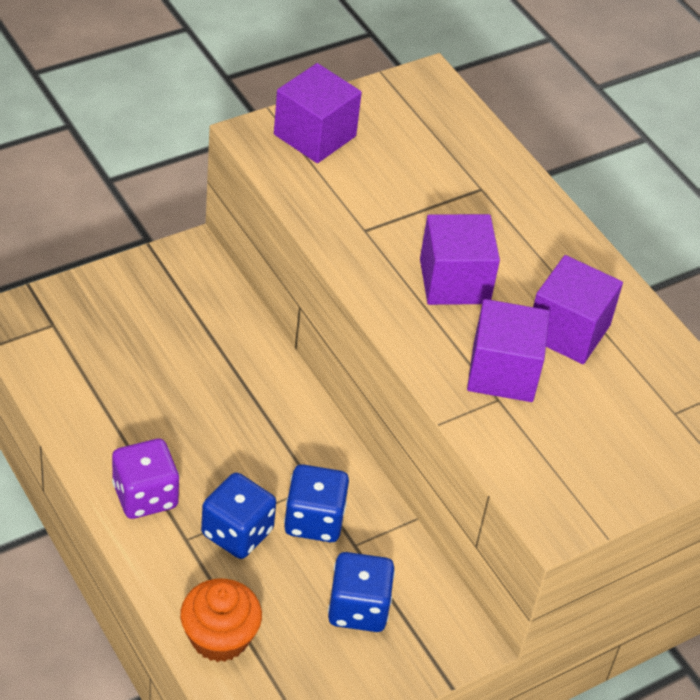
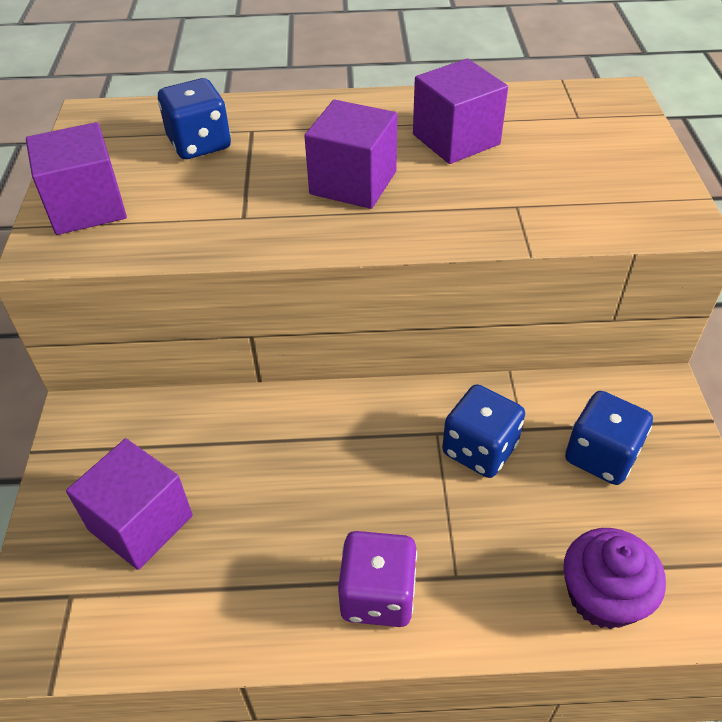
camera: 55 degrees left, 0 degrees up
(219, 637) = (602, 596): orange cupcake -> purple cupcake
(237, 533) = (467, 523): blue dice -> blue dice (199, 144)
(503, 372) = (485, 192): purple cube -> purple cube (140, 523)

